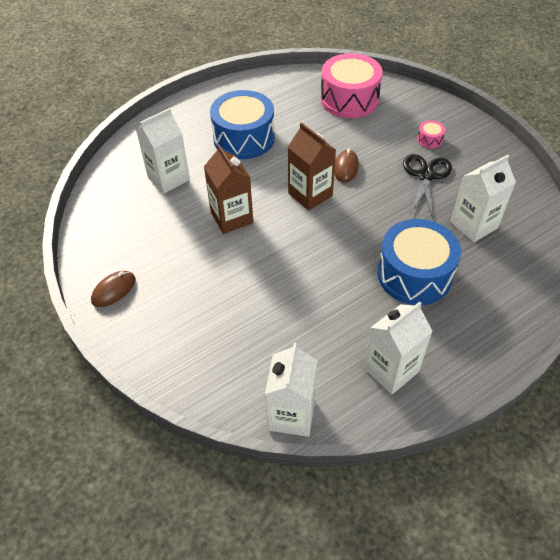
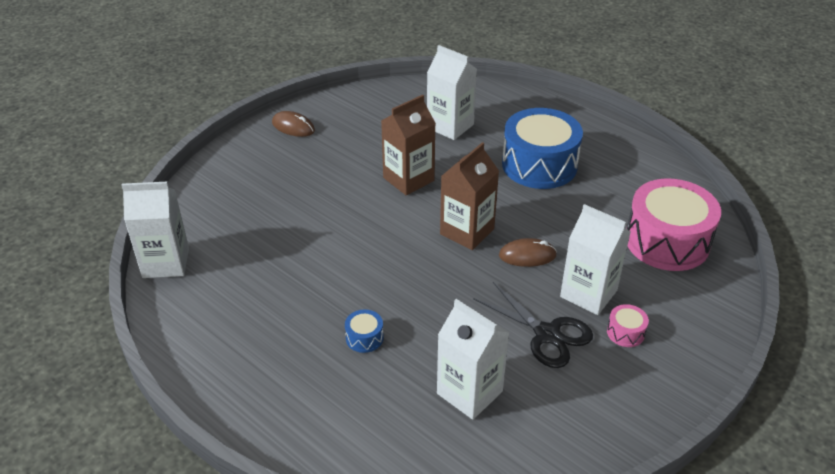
camera: 75 degrees right, 10 degrees down
(391, 370) = (224, 330): white carton -> white carton (588, 293)
(414, 275) = (364, 338): blue drum -> blue drum, size x0.41
(426, 176) = (547, 334): black scissors -> black scissors turned 45 degrees clockwise

